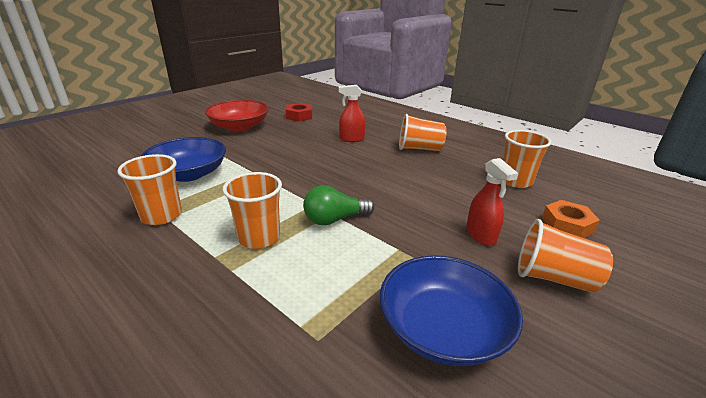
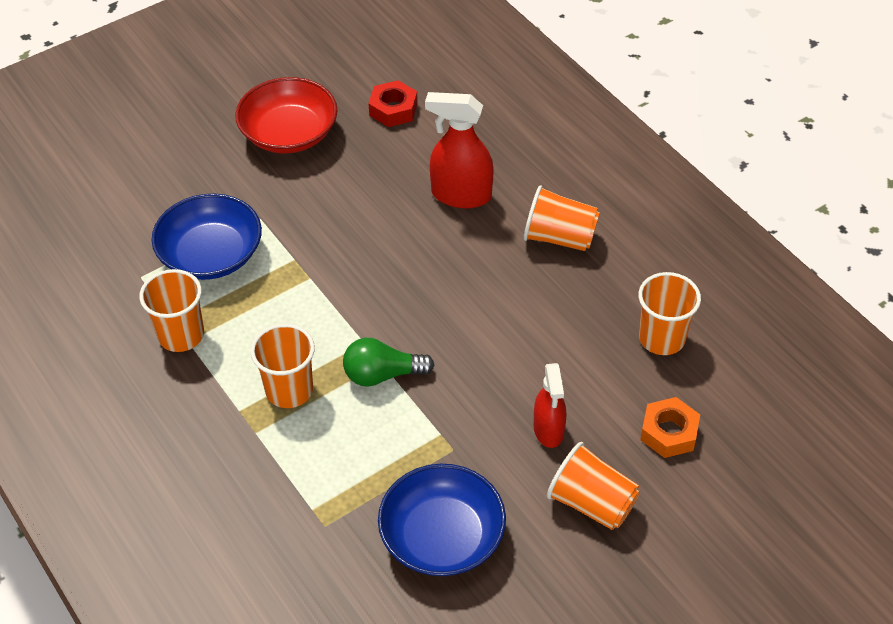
camera: 15 degrees right, 20 degrees up
(351, 139) = (461, 195): red spray bottle -> red spray bottle, size x1.50

